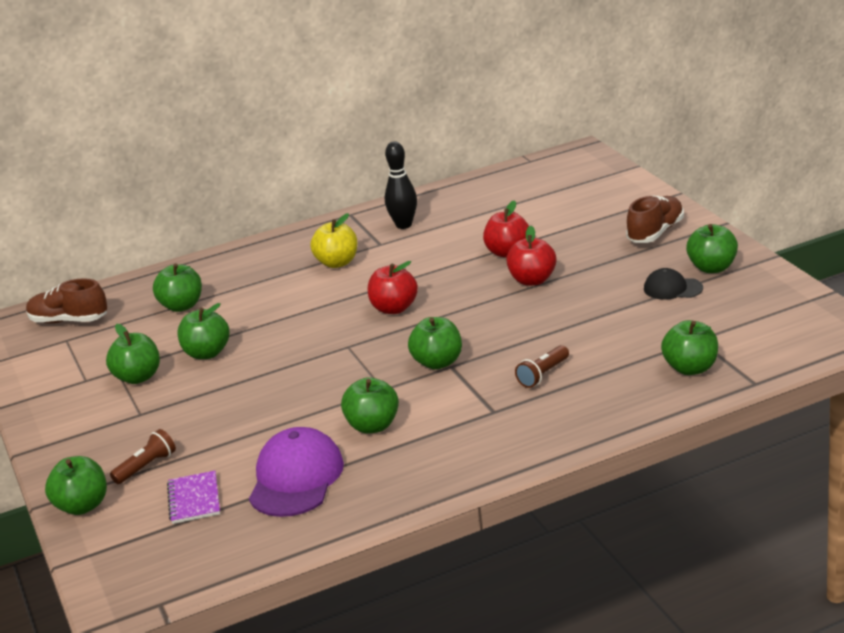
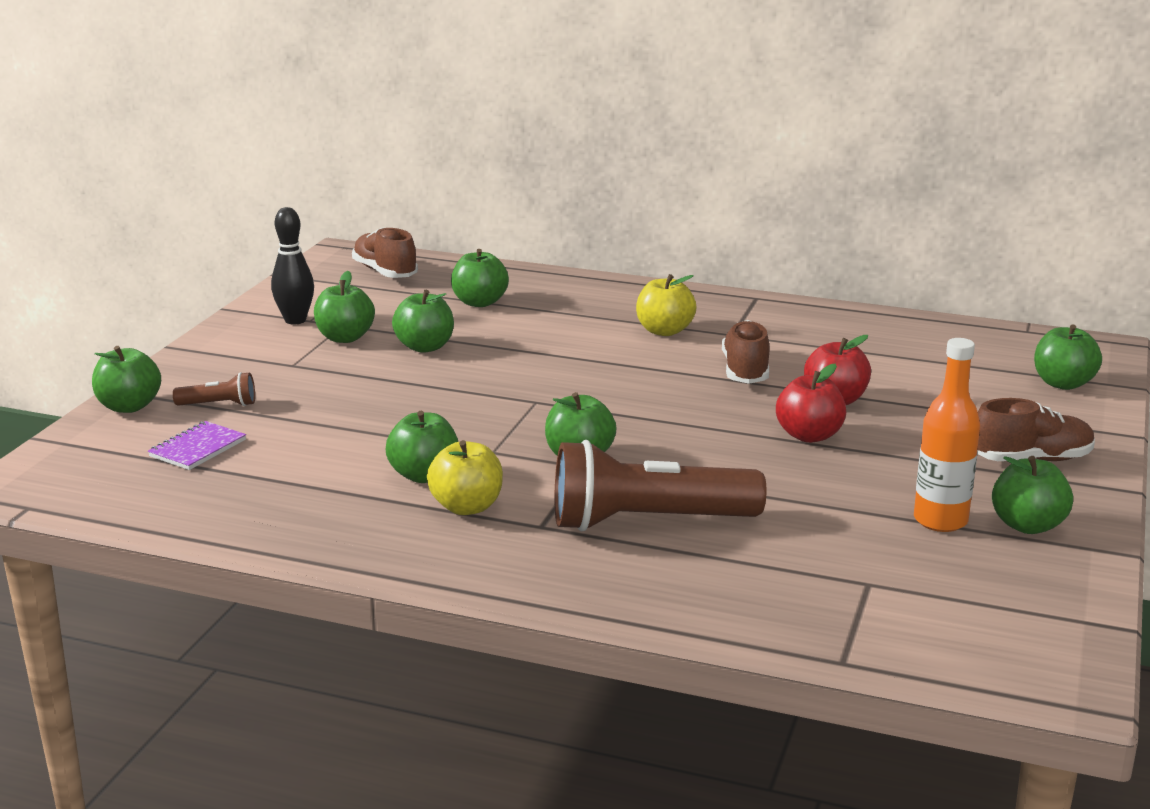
camera: 40 degrees right, 5 degrees down
(296, 478) = (289, 479): purple cap -> none
(394, 308) = (635, 392): red apple -> none
(404, 225) = (785, 329): black bowling pin -> black bowling pin (295, 320)
(430, 262) = (745, 371): none -> brown shoe
(434, 427) = (467, 507): none -> yellow apple
(543, 375) = (648, 522): brown flashlight -> brown flashlight, size x2.28
(672, 288) = (940, 520): black cap -> orange bottle
(690, 368) = (802, 604): green apple -> green apple (1063, 383)

